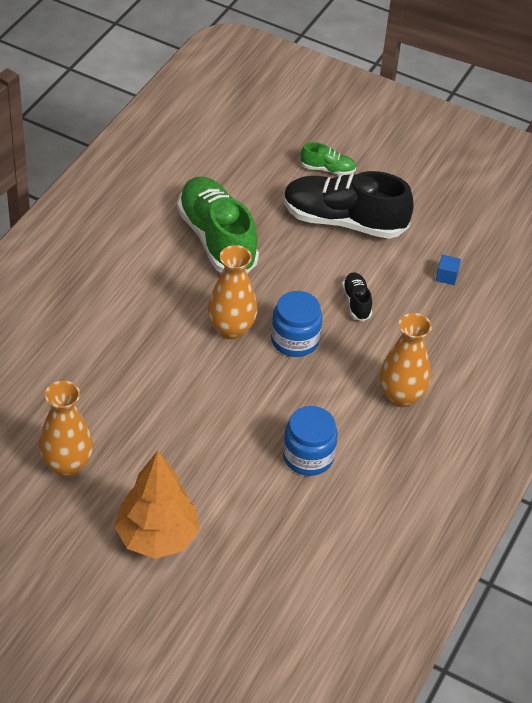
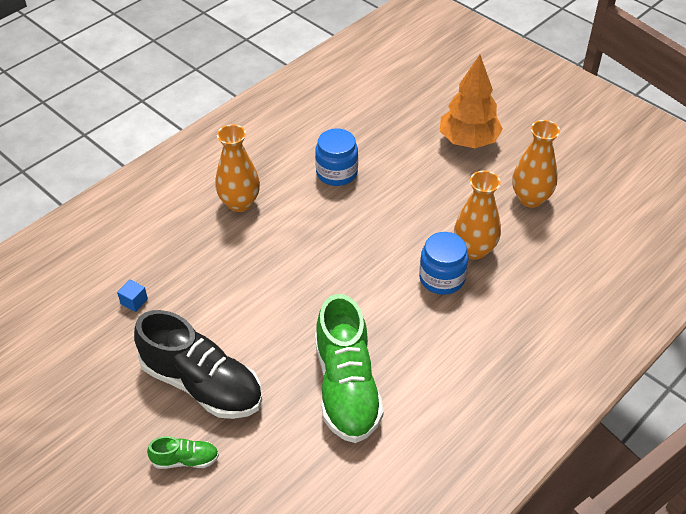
camera: 160 degrees left, 0 degrees up
(231, 329) = (363, 286): orange vase -> orange vase (474, 250)
(295, 340) = (309, 265): blue jar -> blue jar (442, 278)
(327, 169) = (185, 460): green shoe -> green shoe turned 150 degrees clockwise
(356, 302) = (235, 291): black shoe -> none

